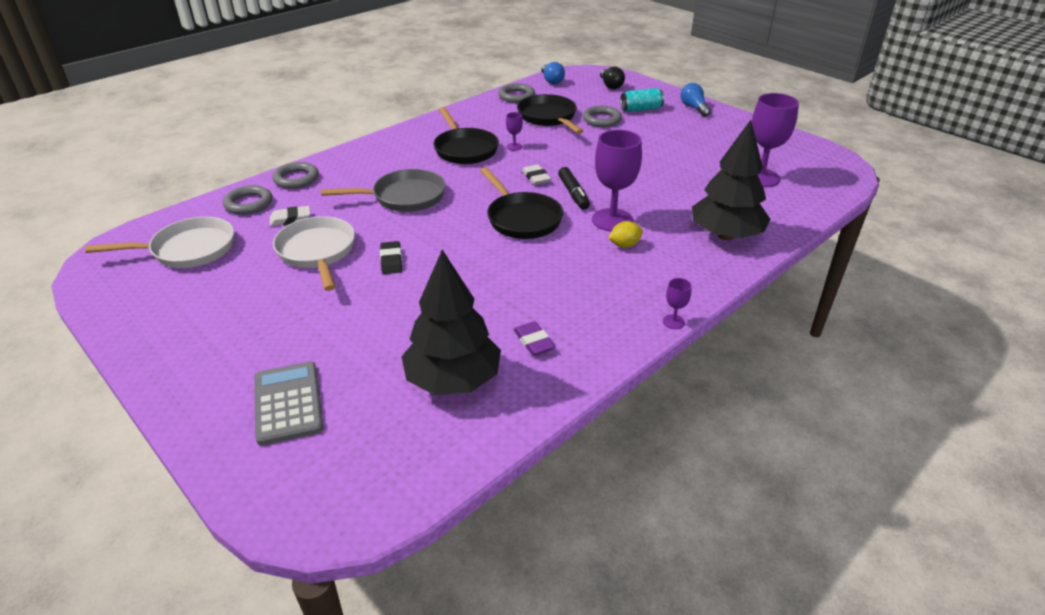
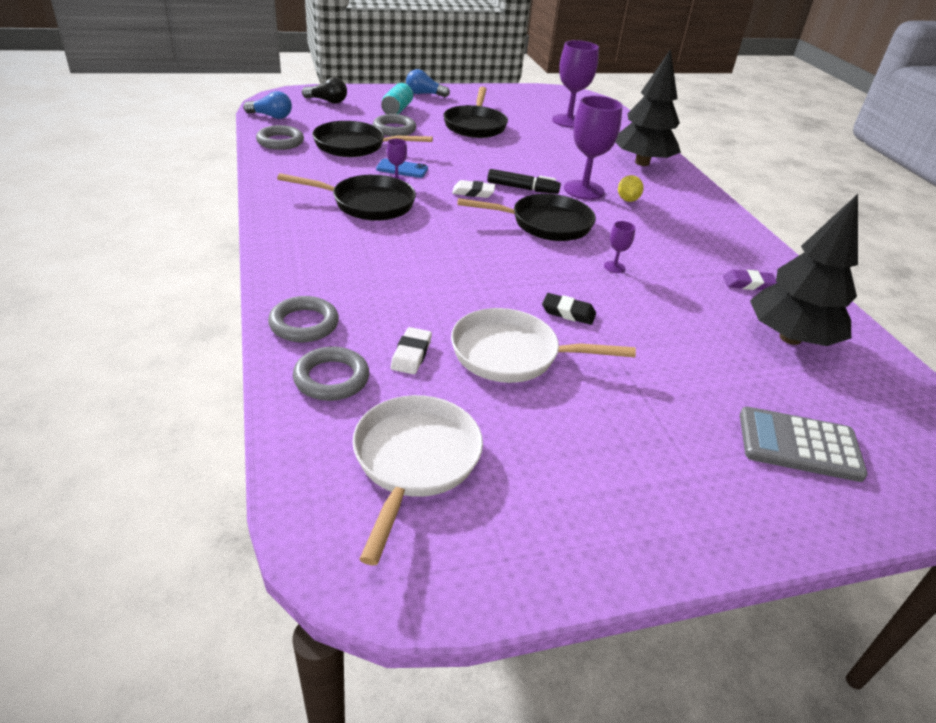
camera: 65 degrees left, 0 degrees up
(404, 197) = (438, 267): grey pan -> none
(536, 143) = (402, 169): none -> blue phone
(667, 143) = (475, 125): none -> black pan
(673, 322) = (747, 222): purple goblet -> purple goblet (614, 267)

